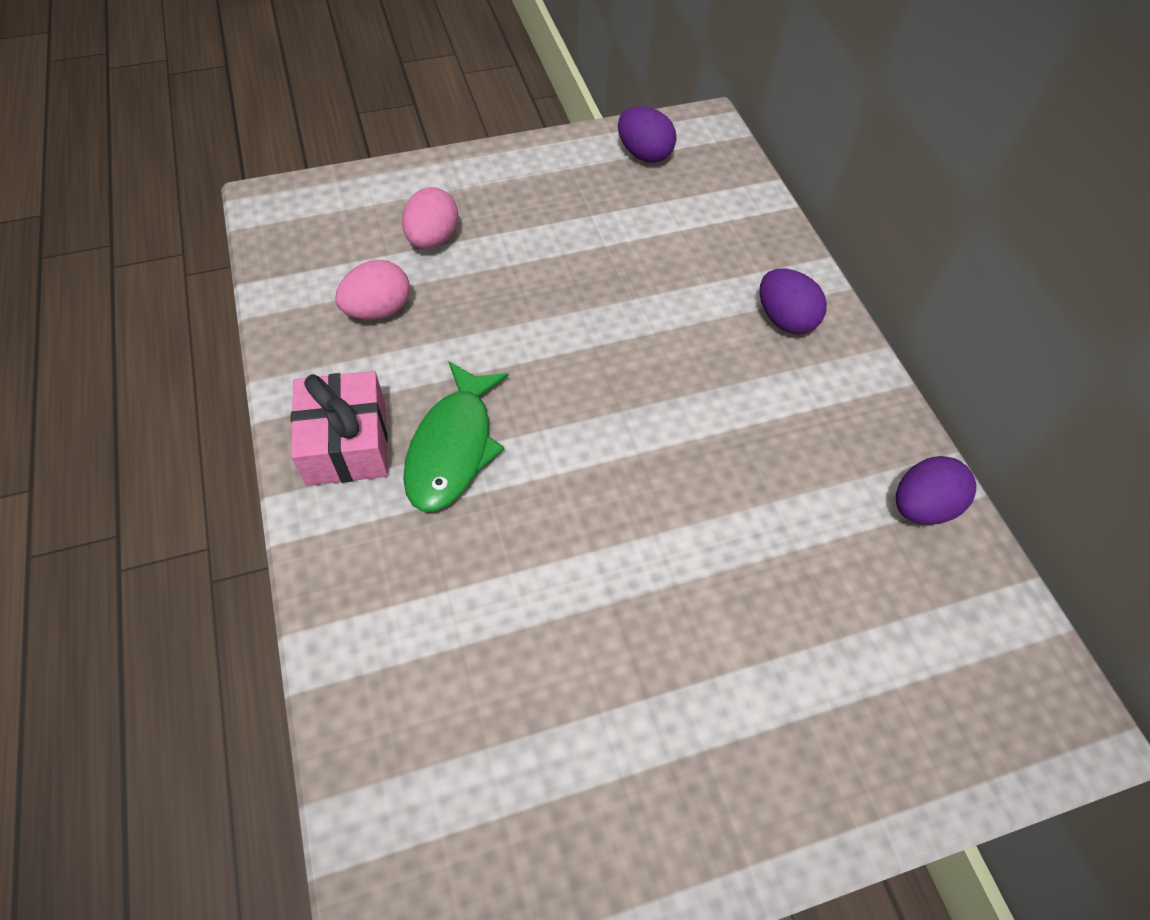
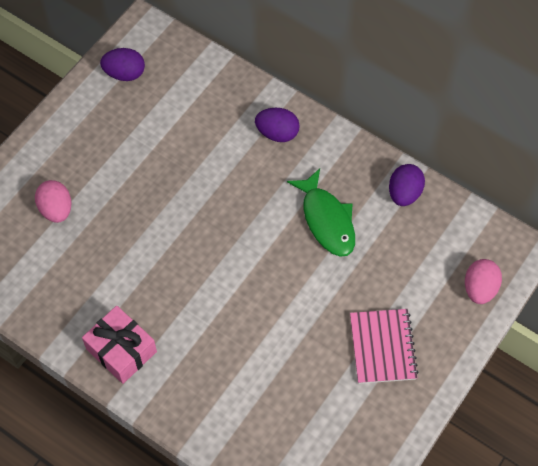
camera: 35 degrees left, 5 degrees up
(378, 310) = (68, 271): pink egg -> pink egg (479, 288)
(453, 447) = (174, 315): green fish -> green fish (326, 220)
(717, 712) = (383, 347): none -> pink notebook

